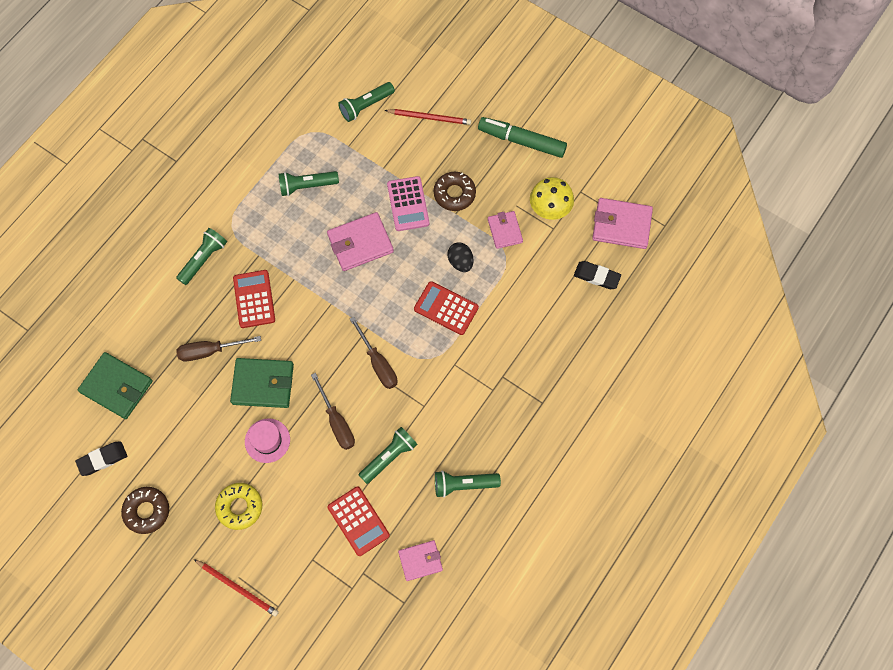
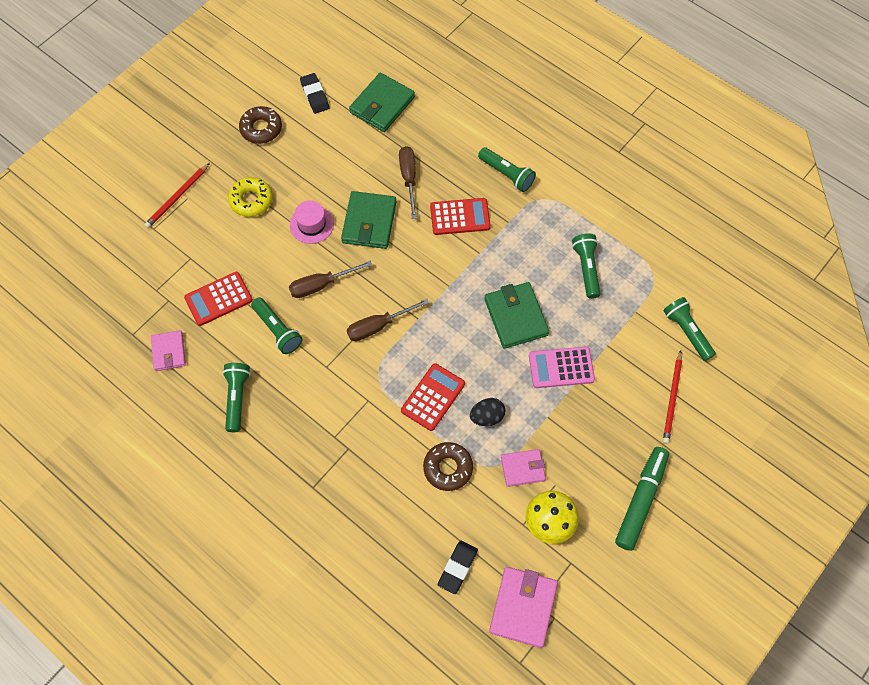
camera: 95 degrees right, 5 degrees down
(360, 243) = (516, 317): pink wallet -> green wallet
(454, 194) = (572, 418): brown donut -> brown donut (448, 468)

